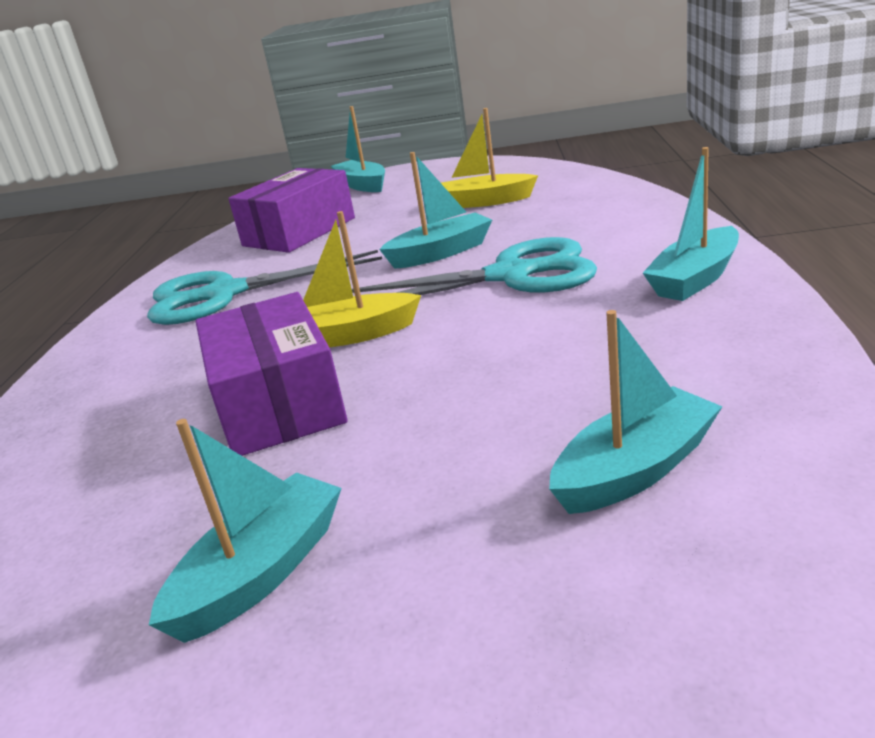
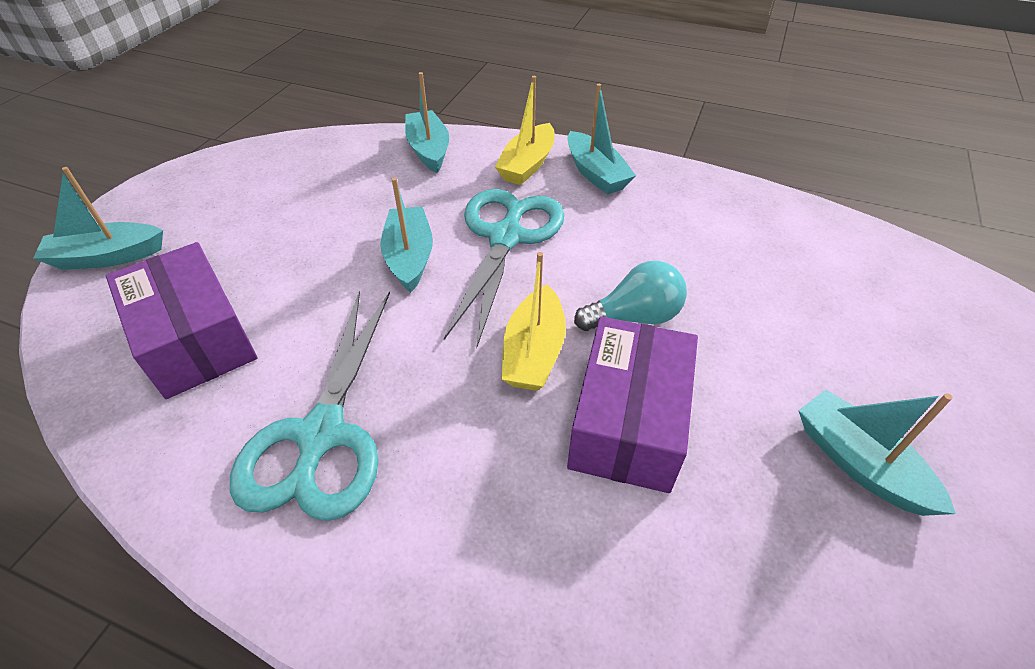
camera: 75 degrees left, 20 degrees up
(278, 403) = (628, 421): purple box -> purple box turned 75 degrees counterclockwise
(436, 368) = (634, 317): none -> turquoise light bulb
(484, 202) = (315, 200): yellow boat -> yellow boat (527, 165)
(635, 469) = (803, 275): turquoise boat -> turquoise boat (428, 150)

